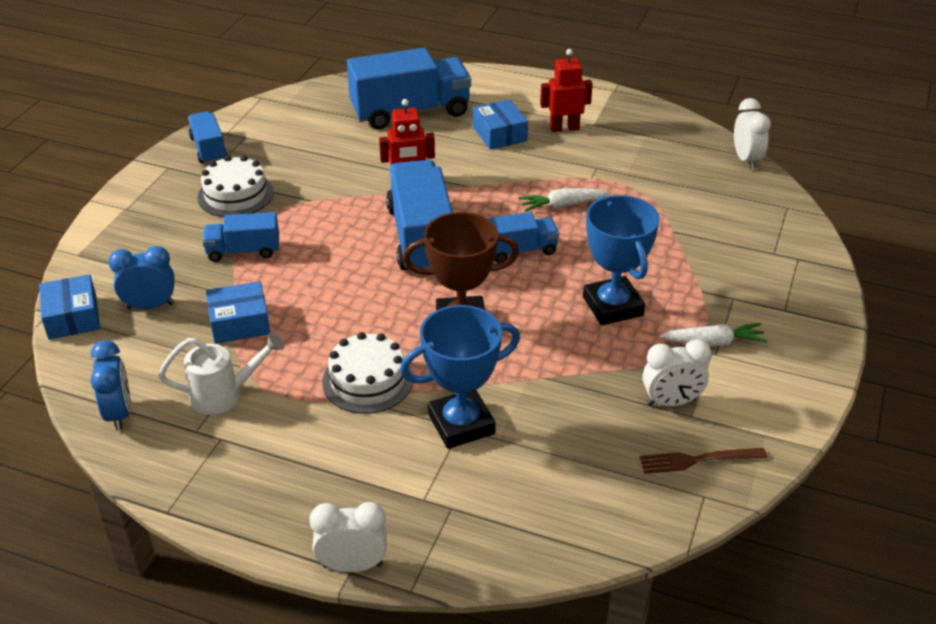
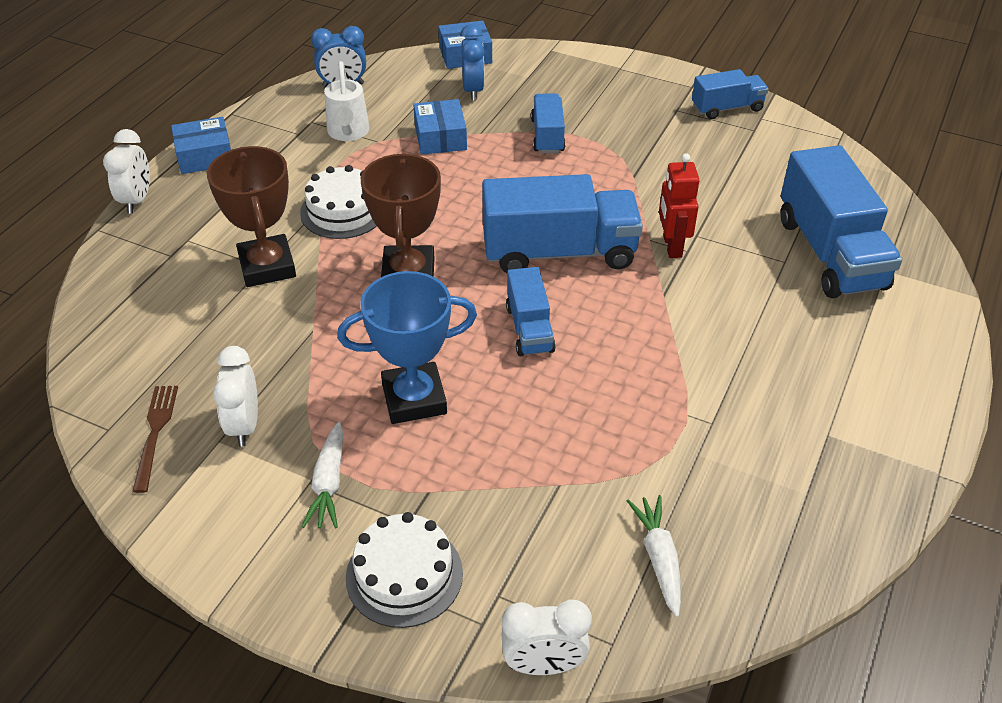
camera: 95 degrees right, 5 degrees up
(235, 195) = (643, 128): white cake -> white cake (404, 575)
(461, 424) = (267, 266): blue trophy -> brown trophy
(499, 134) = (787, 331): blue box -> blue box (205, 156)
(562, 205) = (620, 376): white carrot -> white carrot (658, 558)
(564, 128) = (812, 400): red robot -> none
(746, 160) = (746, 617): white clock -> white clock (544, 665)

